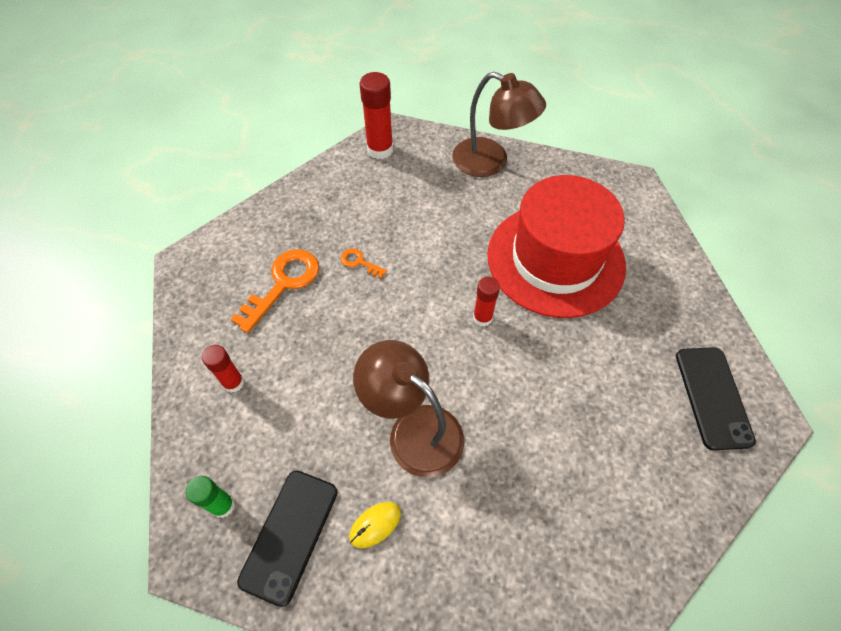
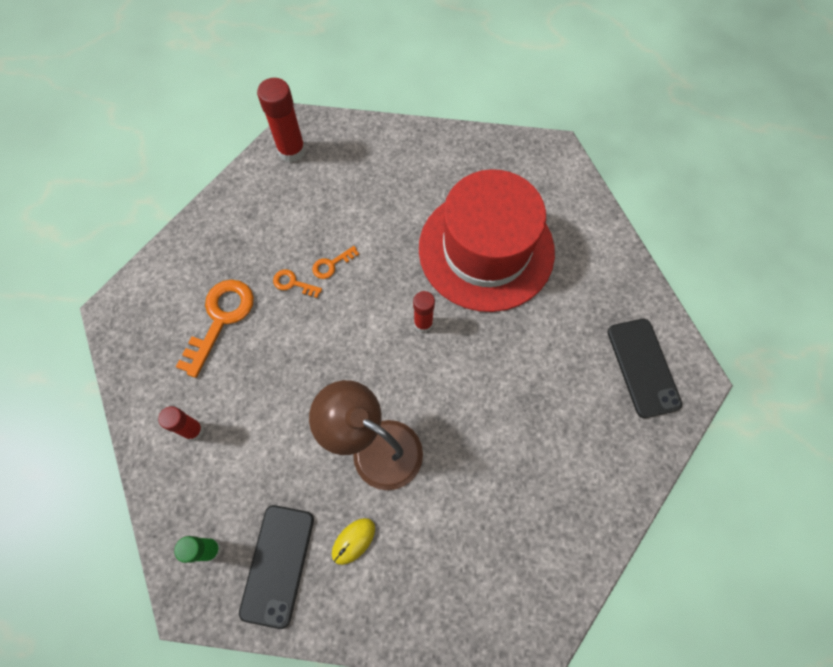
camera: 10 degrees left, 10 degrees up
(400, 251) = (331, 264): none -> orange key
(490, 162) = (408, 149): brown lamp -> none

